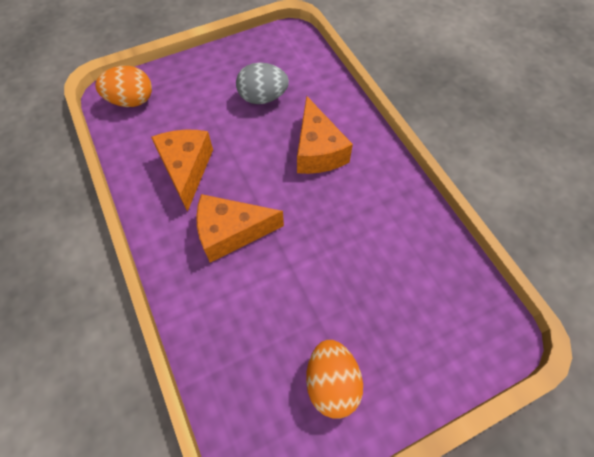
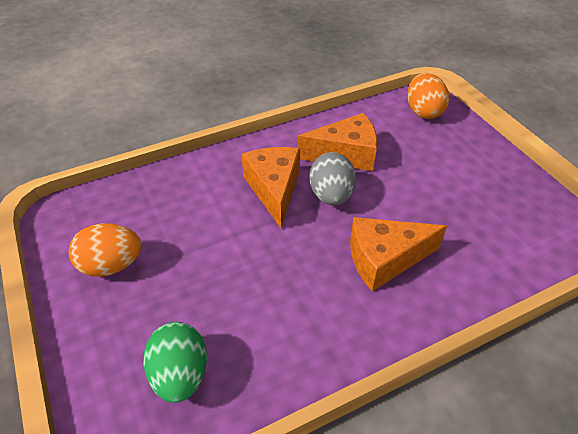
camera: 90 degrees right, 15 degrees down
(263, 97) = (456, 207): grey egg -> grey egg (331, 195)
(438, 297) = (180, 374): none -> green egg

